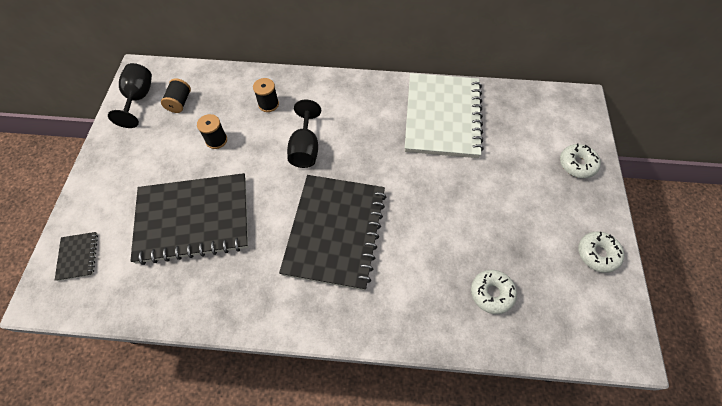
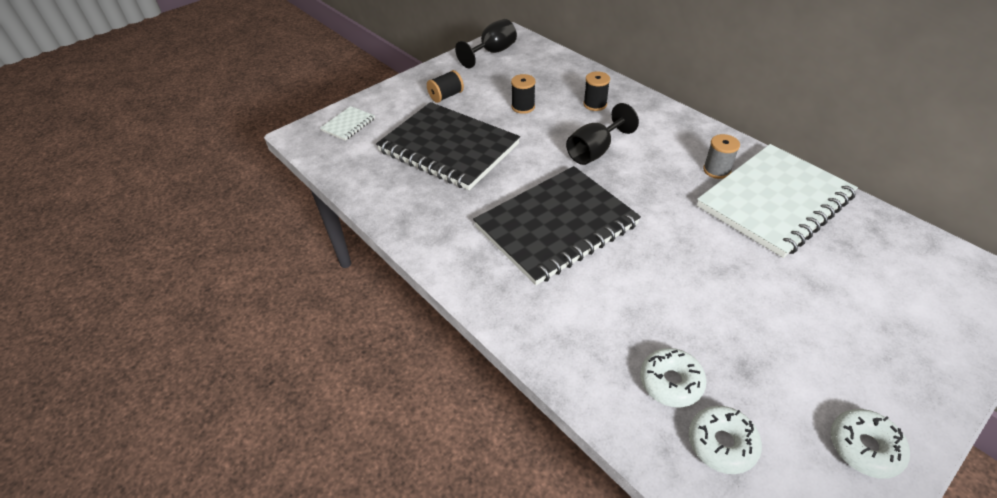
camera: 45 degrees right, 15 degrees down
(78, 256) = (348, 125): black notebook -> white notebook
(179, 102) = (520, 69): black spool -> black spool (446, 96)
(393, 113) = (716, 170): none -> grey spool
(577, 164) = (928, 342): white donut -> white donut (721, 443)

